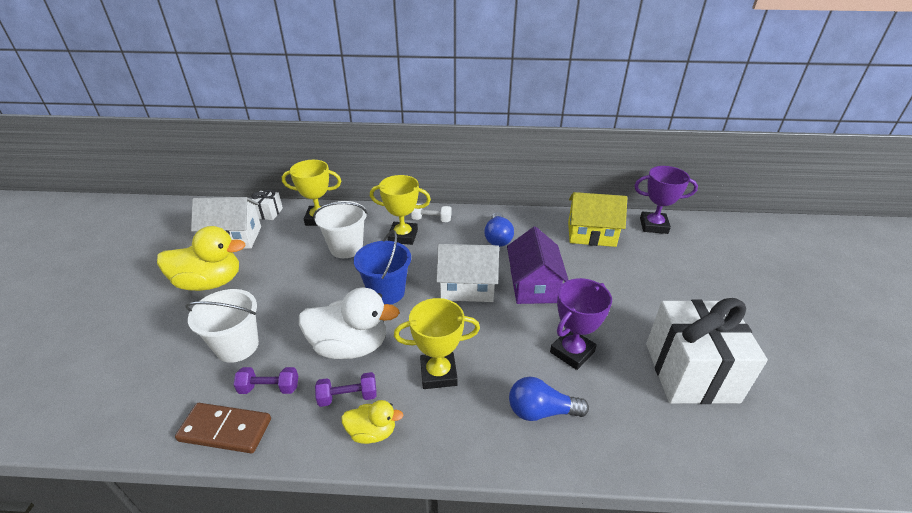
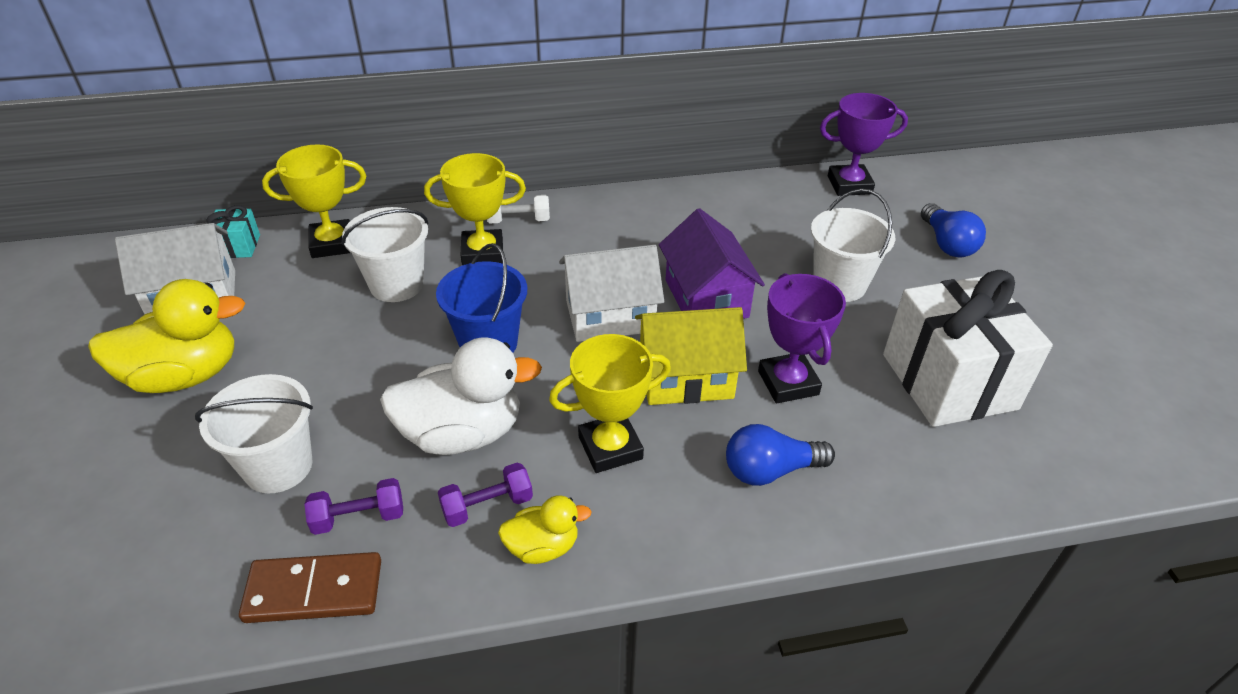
camera: 15 degrees left, 5 degrees up
(268, 213) = (238, 246): white gift -> turquoise gift
(498, 238) = (631, 234): blue light bulb -> blue light bulb (947, 244)
(572, 352) = (788, 383): purple trophy -> purple trophy turned 45 degrees counterclockwise
(591, 234) = (766, 209): yellow house -> yellow house (685, 377)
(628, 290) = (839, 284): none -> white bucket

